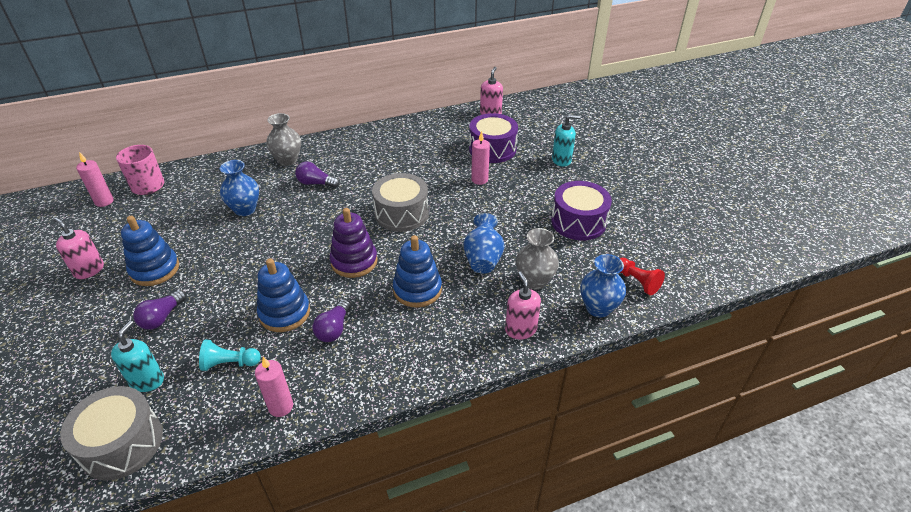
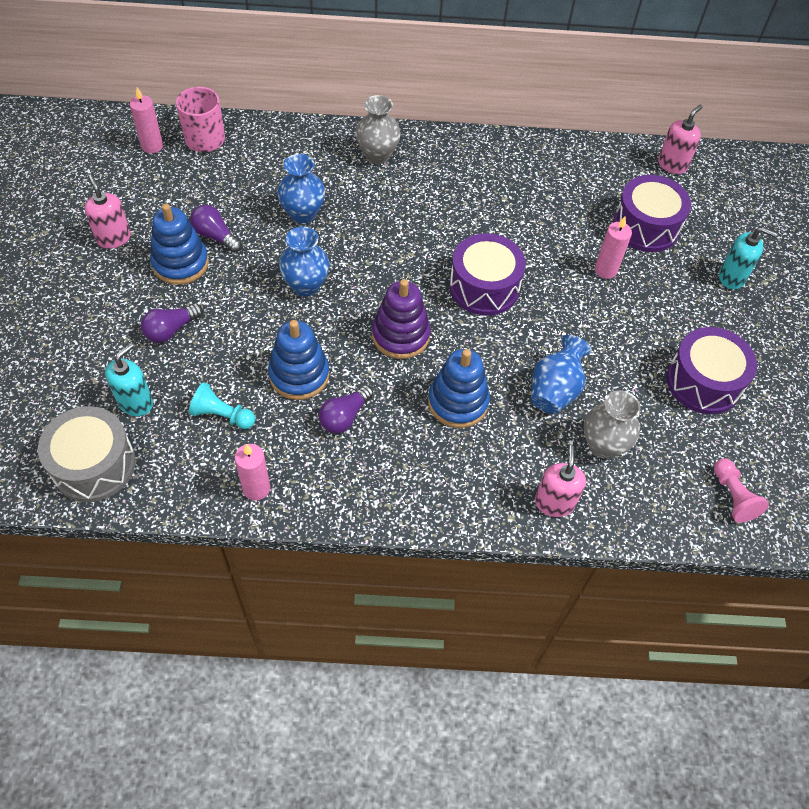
camera: 20 degrees right, 15 degrees up
(316, 183) = (398, 203): purple light bulb -> purple light bulb (215, 236)
(401, 214) = (484, 287): grey drum -> purple drum
(598, 308) = (663, 512): blue vase -> blue vase (306, 285)
(637, 281) = (732, 496): red pawn -> pink pawn

